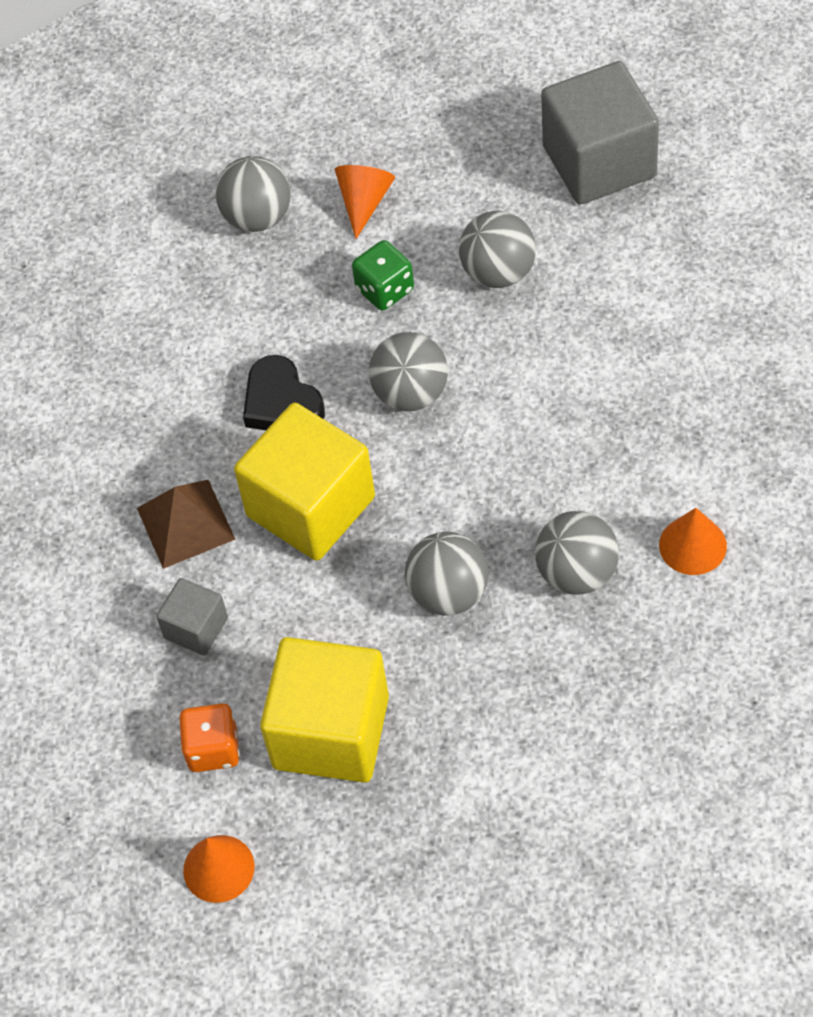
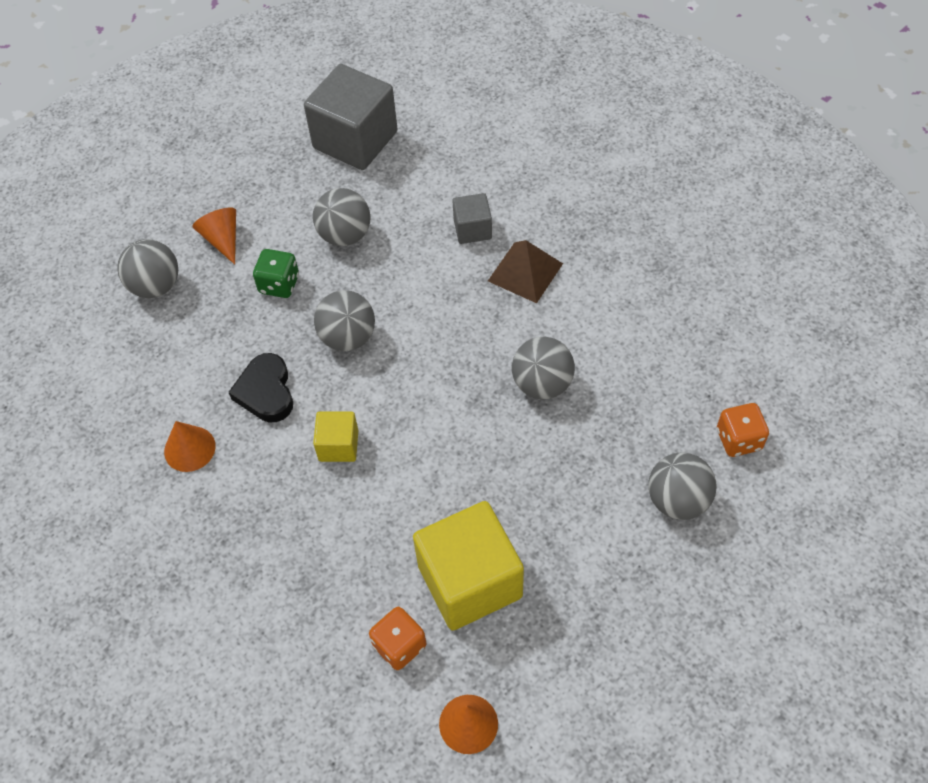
camera: 40 degrees left, 0 degrees up
(185, 523) = (260, 508): brown pyramid -> brown pyramid (525, 272)
(196, 628) = (323, 572): grey cube -> grey cube (472, 229)
(282, 403) = (266, 392): black heart -> black heart turned 60 degrees clockwise
(310, 506) = (338, 445): yellow cube -> yellow cube, size x0.50
(448, 593) = (473, 445): grey ball -> grey ball (677, 500)
(692, 545) = (596, 326): orange cone -> orange cone (189, 448)
(744, 771) = (738, 439): none -> orange dice

